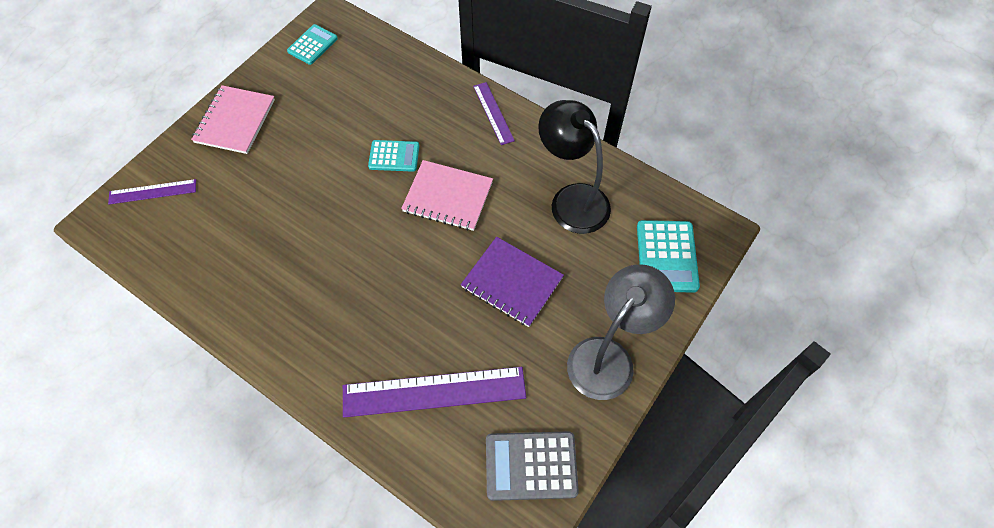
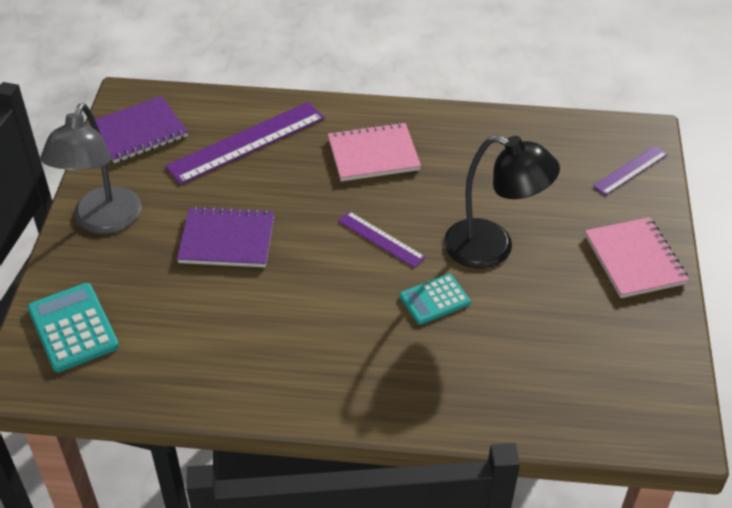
camera: 150 degrees right, 15 degrees down
(312, 45) = (653, 383): turquoise calculator -> none
(448, 197) = (344, 285): pink notebook -> pink notebook (373, 154)
(493, 113) = (360, 400): purple ruler -> purple ruler (381, 239)
(531, 466) = (139, 132): grey calculator -> purple notebook
(571, 199) = (206, 341): black lamp -> black lamp (492, 248)

